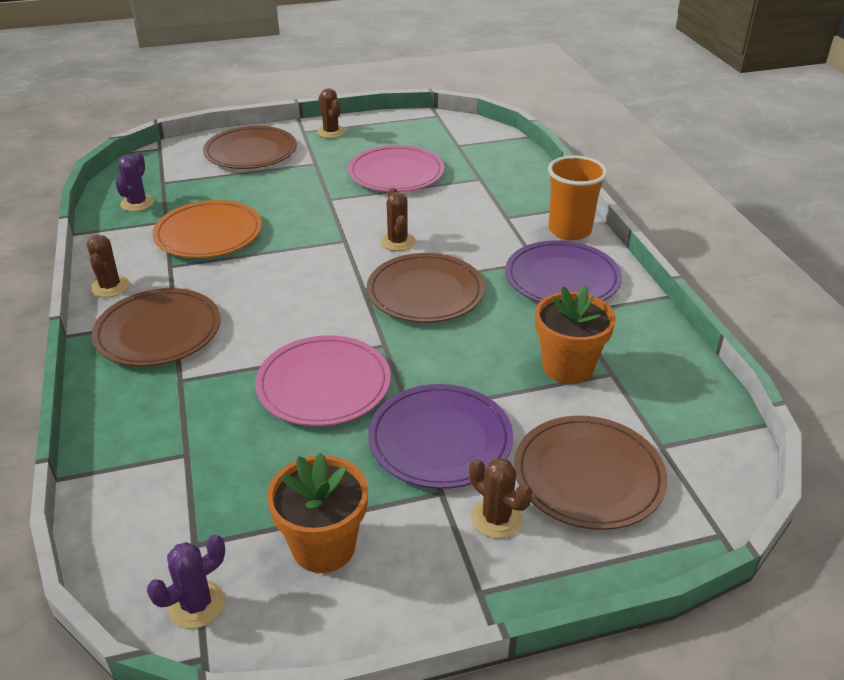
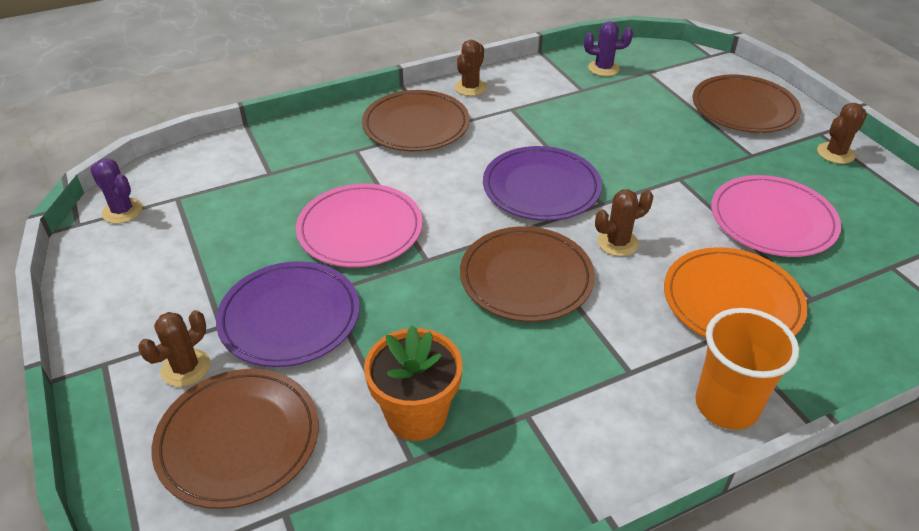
camera: 80 degrees right, 5 degrees up
(110, 287) = (470, 87): brown cactus -> brown cactus turned 45 degrees counterclockwise
(208, 234) = (572, 117): orange plate -> orange plate (732, 301)
(323, 546) = (166, 263): orange flower pot -> none
(562, 278) = (600, 402): purple plate -> purple plate (541, 187)

